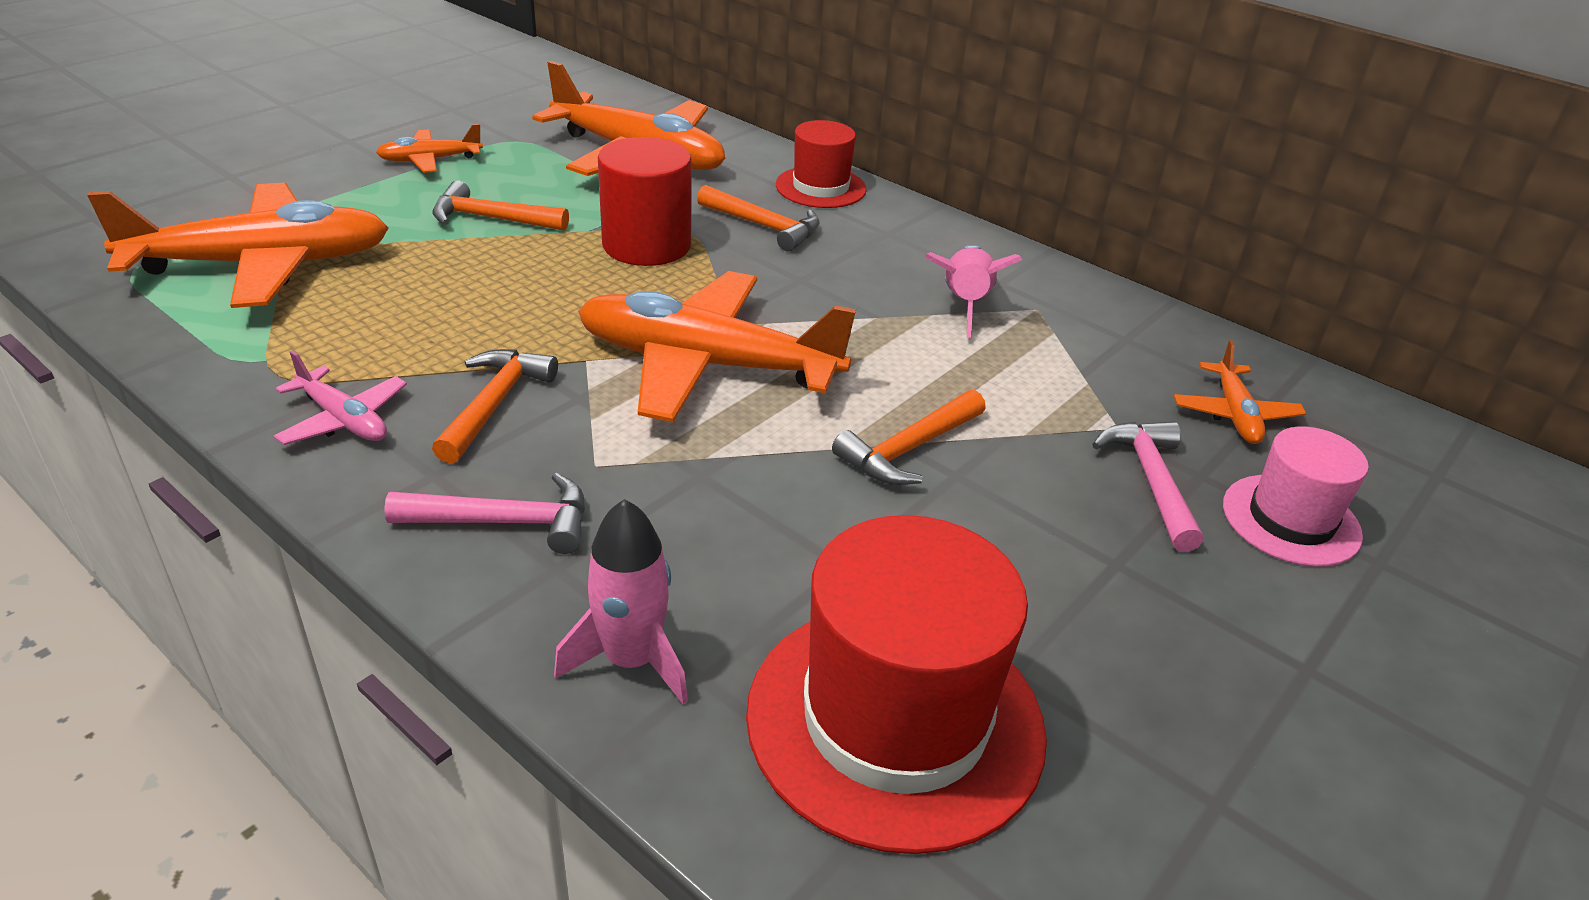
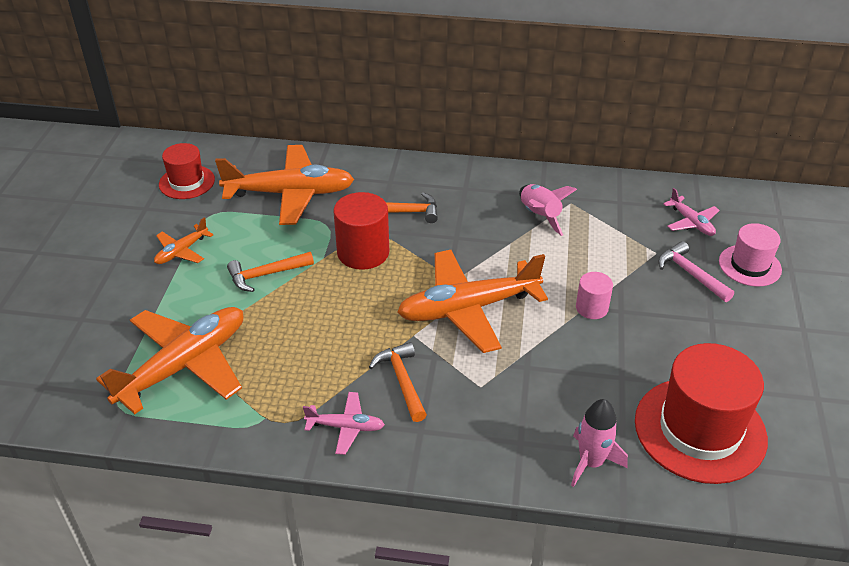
camera: 30 degrees left, 5 degrees up
(504, 522) = (476, 434): pink hammer -> none
(820, 187) = (404, 172): red hat -> red hat (187, 182)
(908, 449) = (592, 308): orange hammer -> pink cylinder
(1234, 414) = (691, 222): orange plane -> pink plane

